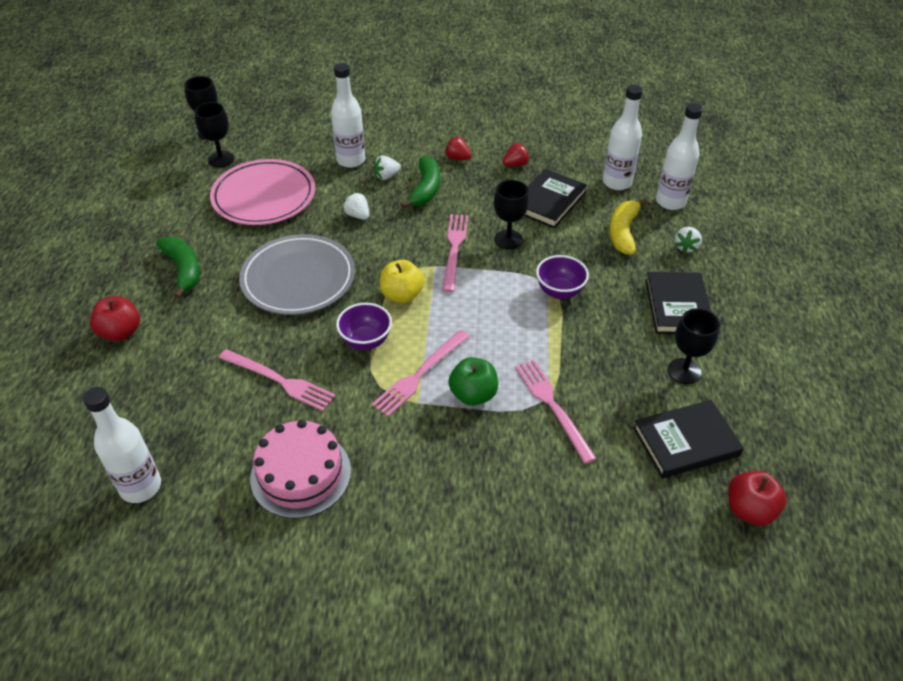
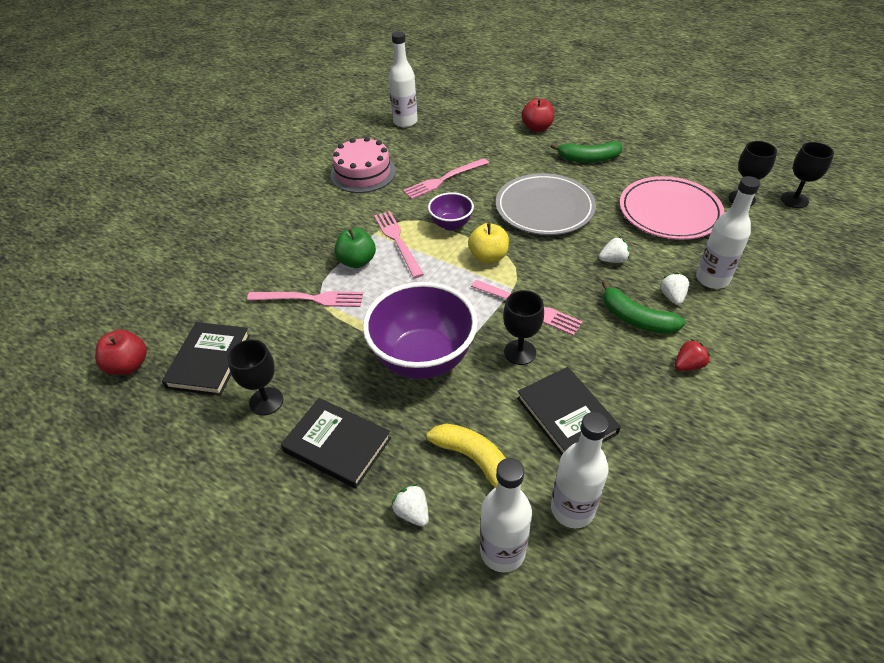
camera: 120 degrees right, 0 degrees up
(515, 164) = (654, 415): red strawberry -> none
(559, 292) = (423, 359): purple bowl -> purple bowl, size x1.97

